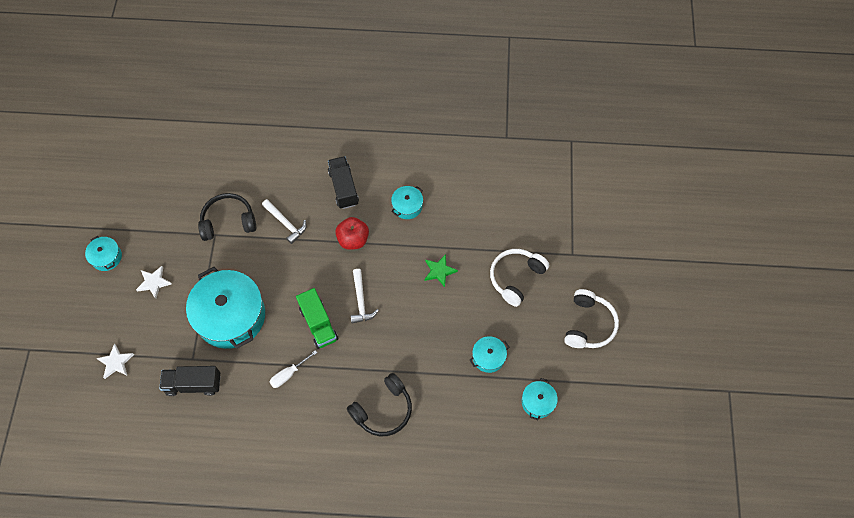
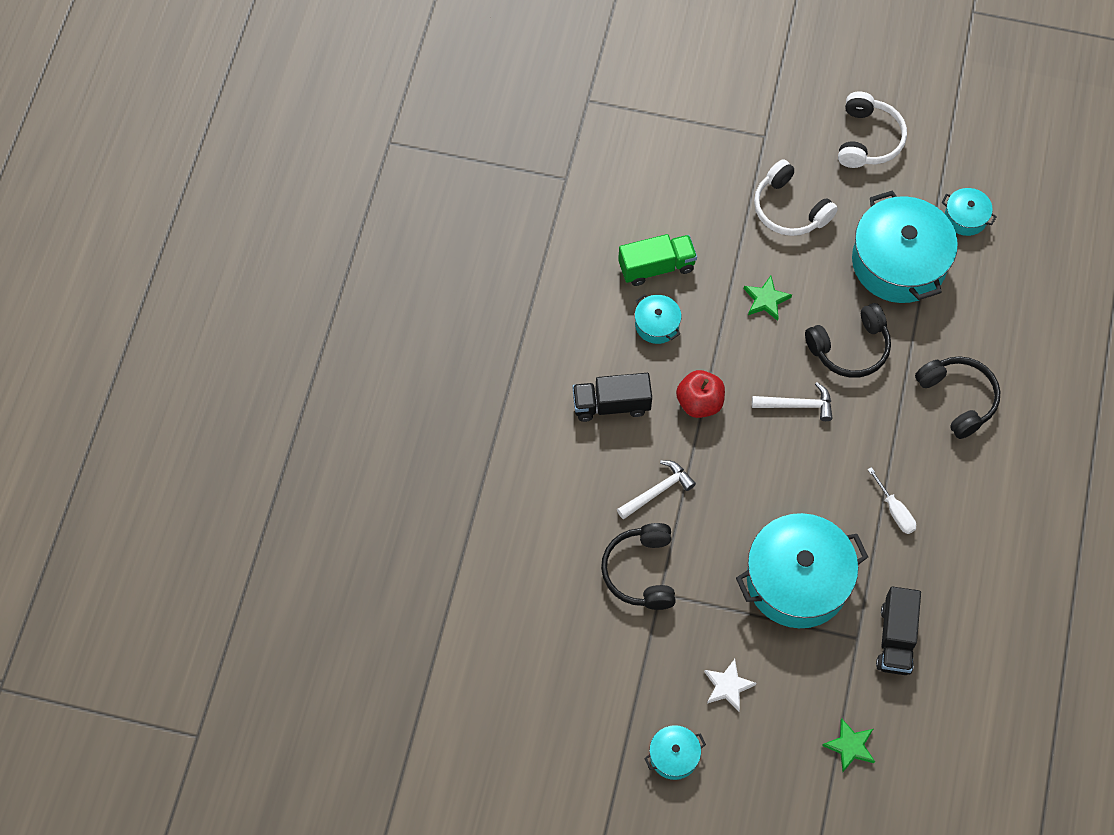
camera: 80 degrees left, 0 degrees up
(116, 362) = (850, 746): white star -> green star
(318, 324) = (825, 464): green truck -> green truck (656, 267)
(411, 331) = (850, 348): none -> black headphones
(488, 357) = (899, 262): turquoise pot -> turquoise pot, size x2.19
(588, 324) = (868, 139): white headphones -> white headphones turned 75 degrees clockwise

